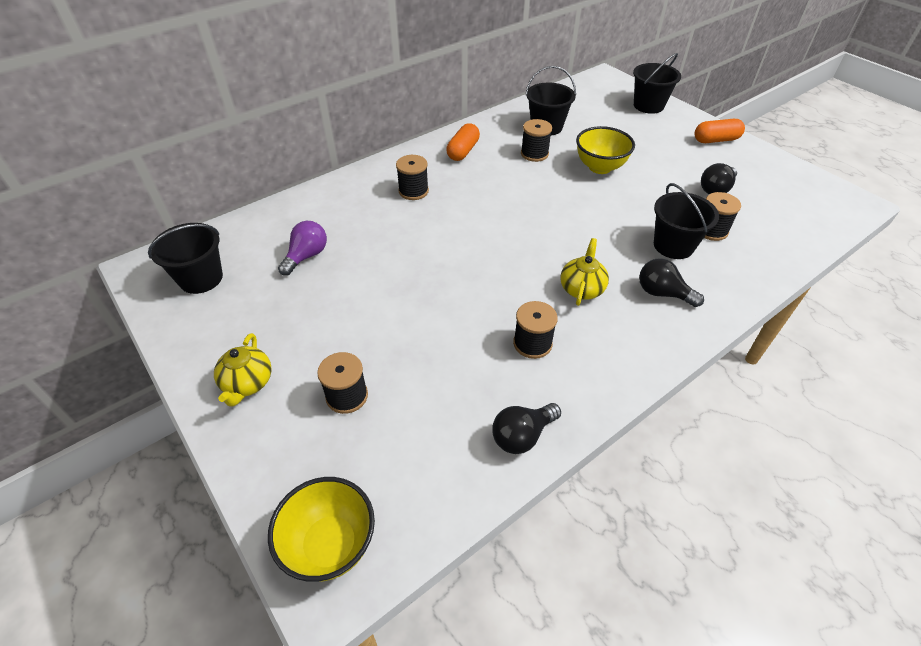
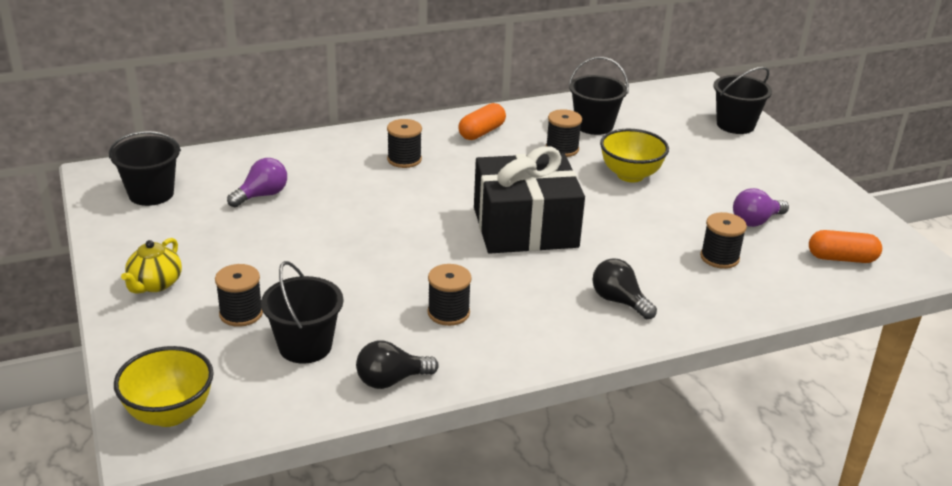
camera: 15 degrees right, 15 degrees down
(547, 237) = (525, 227): none -> black gift
(581, 288) = (532, 279): yellow teapot -> none
(673, 245) = (663, 262): black bucket -> black bucket (305, 346)
(715, 140) = (794, 173): orange capsule -> orange capsule (841, 258)
(716, 189) = (755, 221): black light bulb -> purple light bulb

